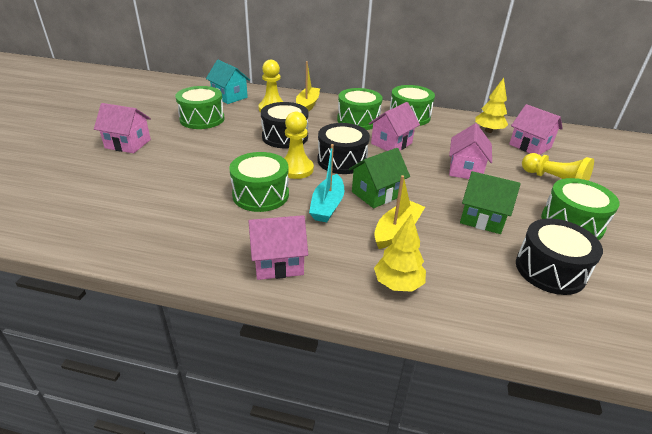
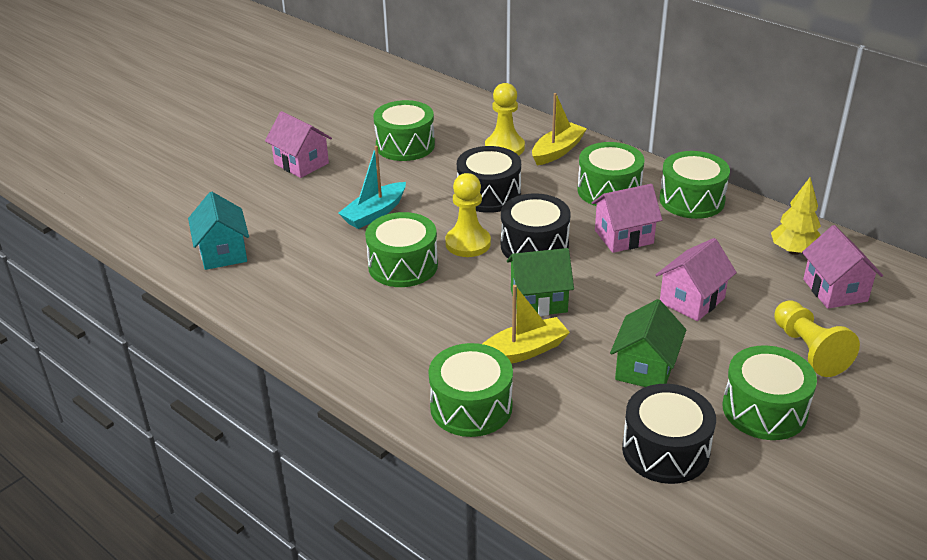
camera: 30 degrees right, 0 degrees up
(229, 97) = (462, 116): turquoise house -> turquoise house (223, 253)
(278, 263) = (366, 347): pink house -> none
(327, 206) = (467, 299): turquoise boat -> turquoise boat (374, 213)
(398, 284) = (471, 407): yellow tree -> green drum
(482, 218) = (645, 368): green house -> green house turned 60 degrees clockwise

